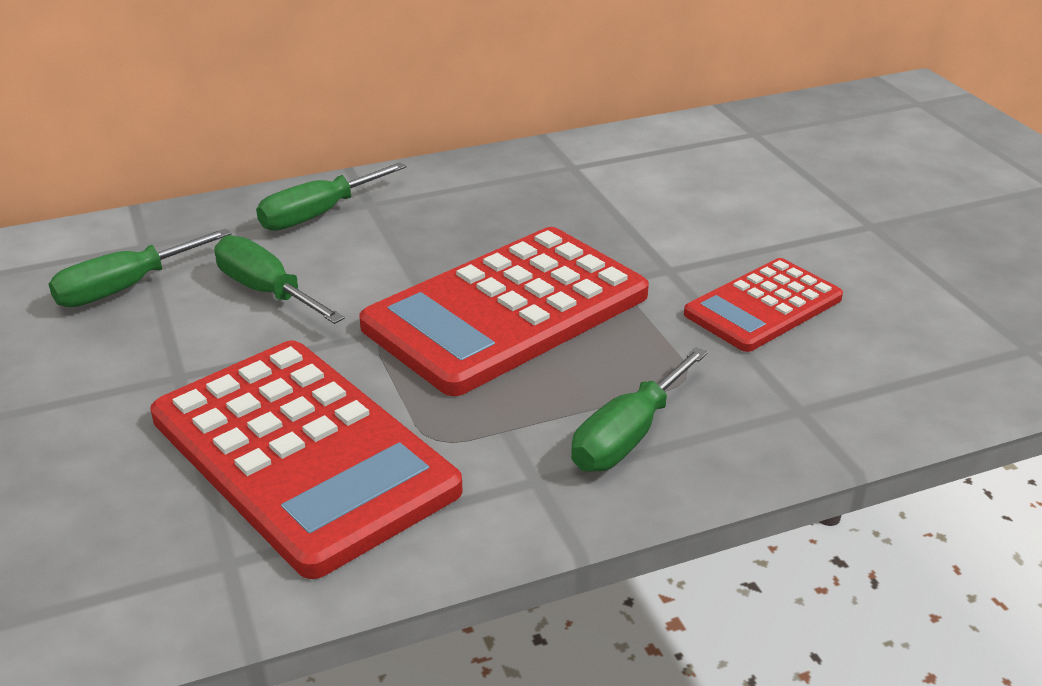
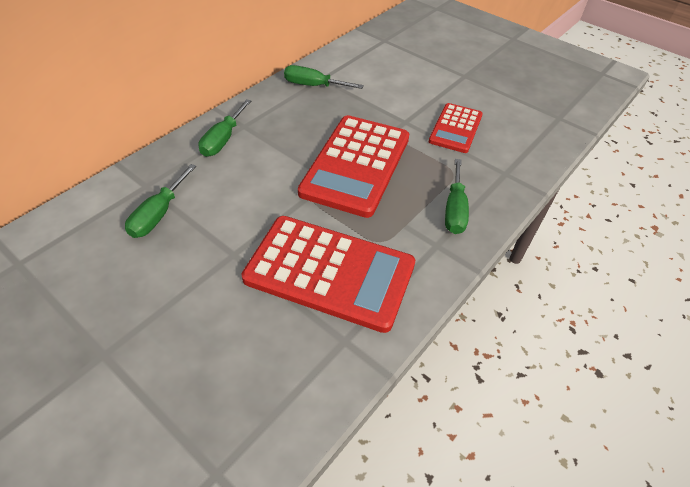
camera: 30 degrees left, 15 degrees up
(266, 291) = (235, 191): green screwdriver -> green screwdriver (313, 85)

